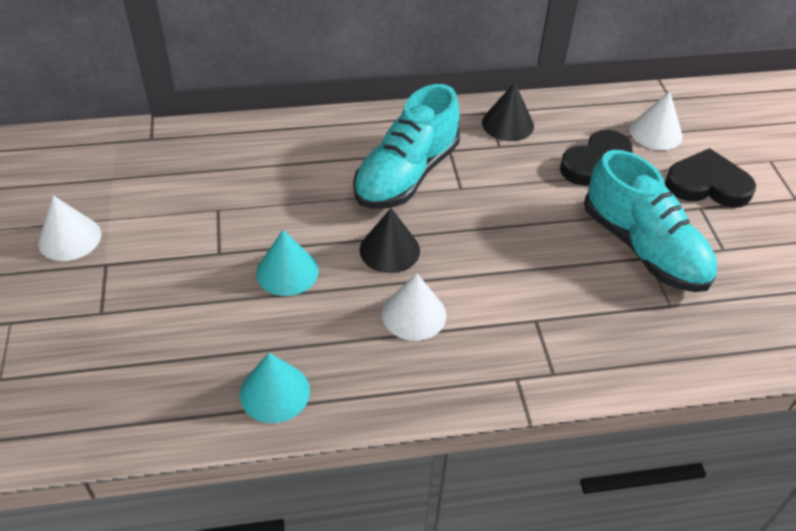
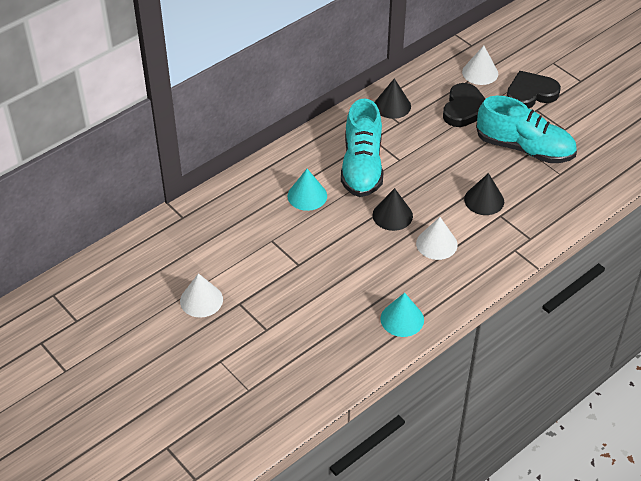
camera: 30 degrees left, 0 degrees up
(287, 271) = (348, 255): turquoise cone -> turquoise cone (307, 195)
(529, 289) = (484, 200): none -> black cone

